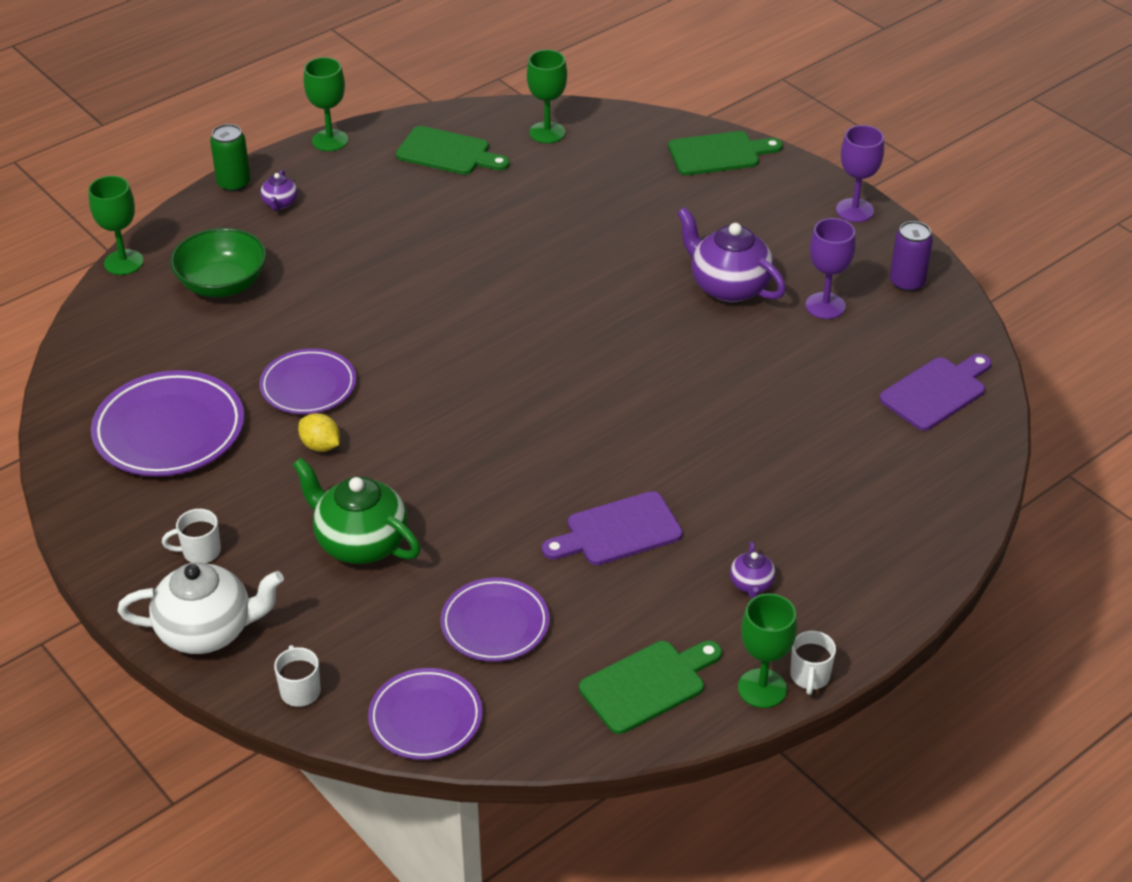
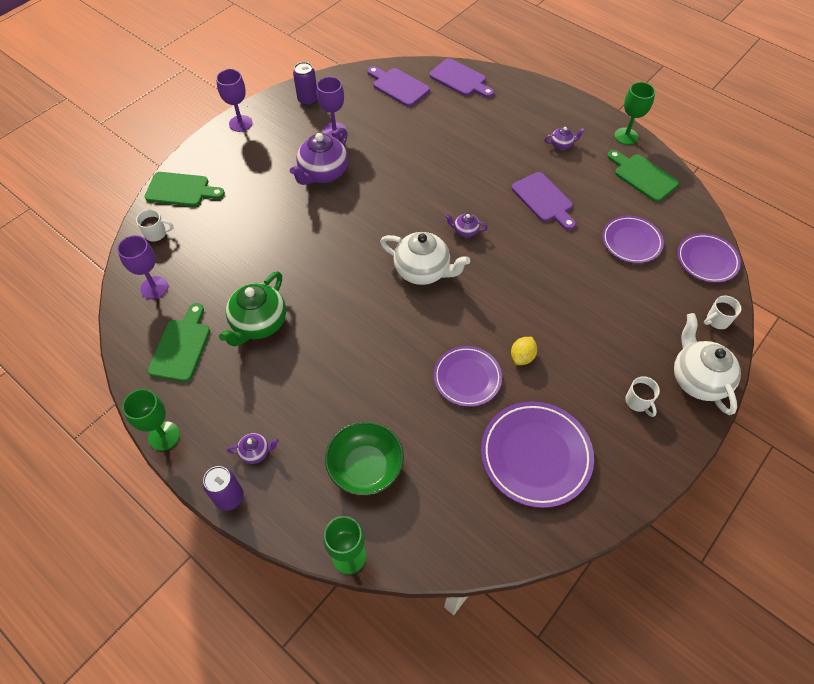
camera: 100 degrees left, 15 degrees up
(234, 183) = (229, 497): green can -> purple can
(360, 543) = (597, 316): green teapot -> green teapot (259, 323)
(505, 368) = (423, 271): none -> white teapot
(547, 132) = (154, 287): green goblet -> purple goblet
(571, 424) = (465, 231): none -> purple teapot
(718, 153) = (181, 190): green cutting board -> green cutting board turned 120 degrees clockwise
(810, 677) = (611, 121): white mug -> white mug (156, 234)
(954, 476) = (460, 79): none -> purple cutting board

